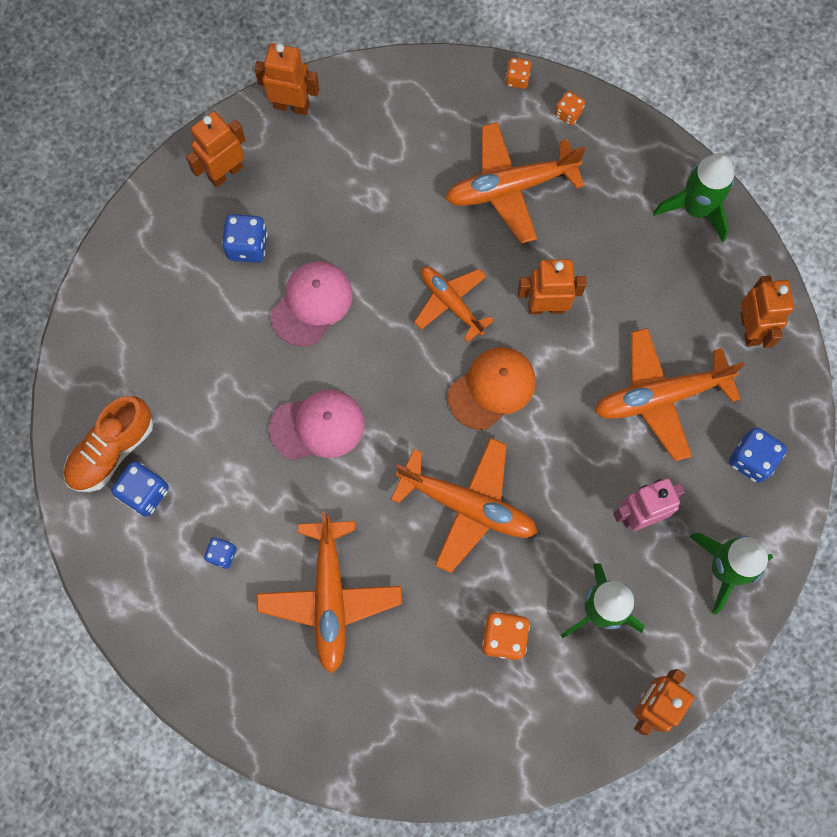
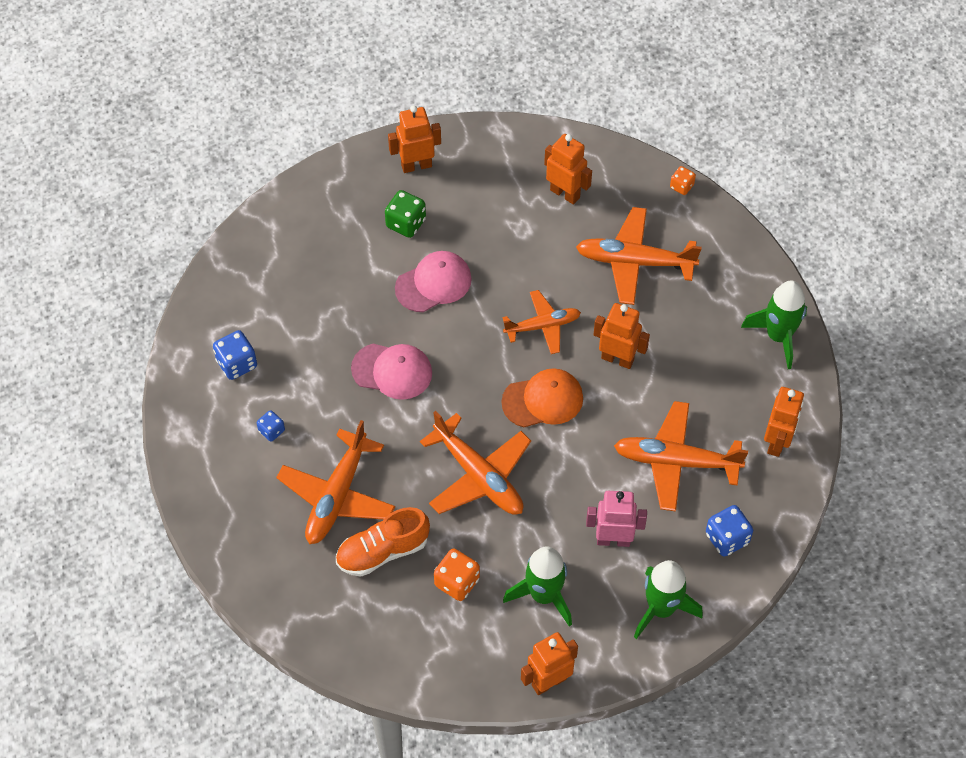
camera: 25 degrees right, 15 degrees down
(112, 450) = (228, 324): orange shoe -> orange shoe (382, 551)
(247, 246) = (406, 223): blue dice -> green dice
(291, 106) = (492, 138): orange robot -> orange robot (565, 193)
(451, 303) = (543, 326): orange plane -> orange plane turned 90 degrees clockwise
(568, 114) = (710, 227): orange dice -> none

